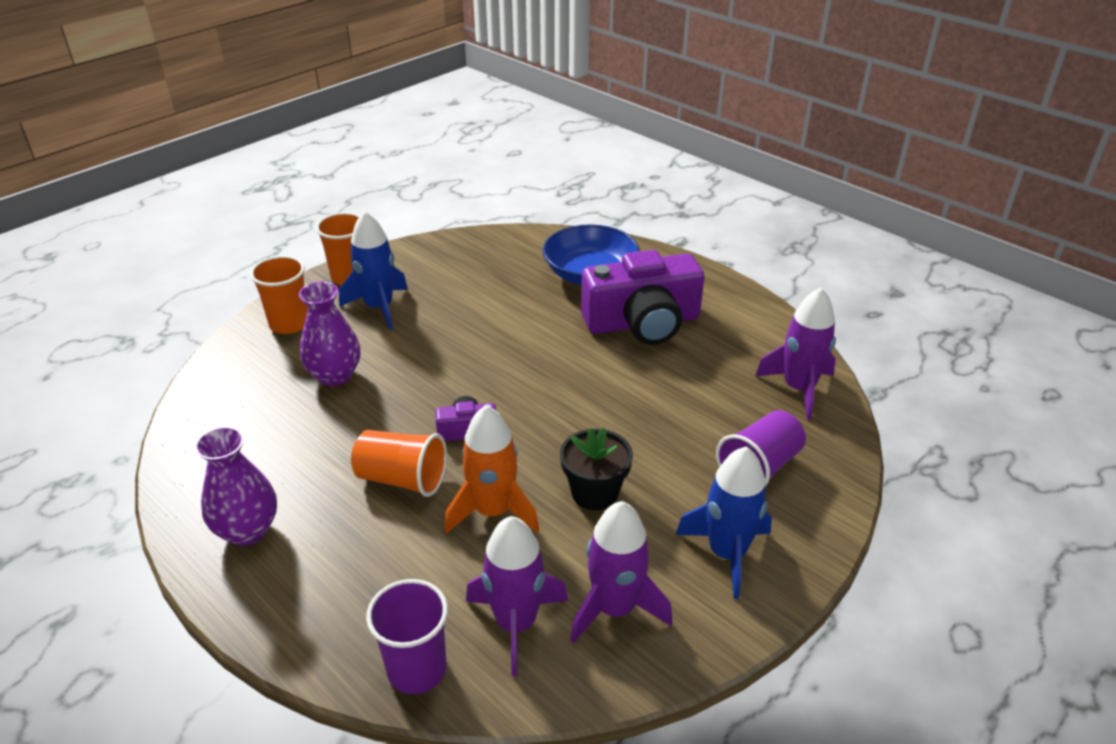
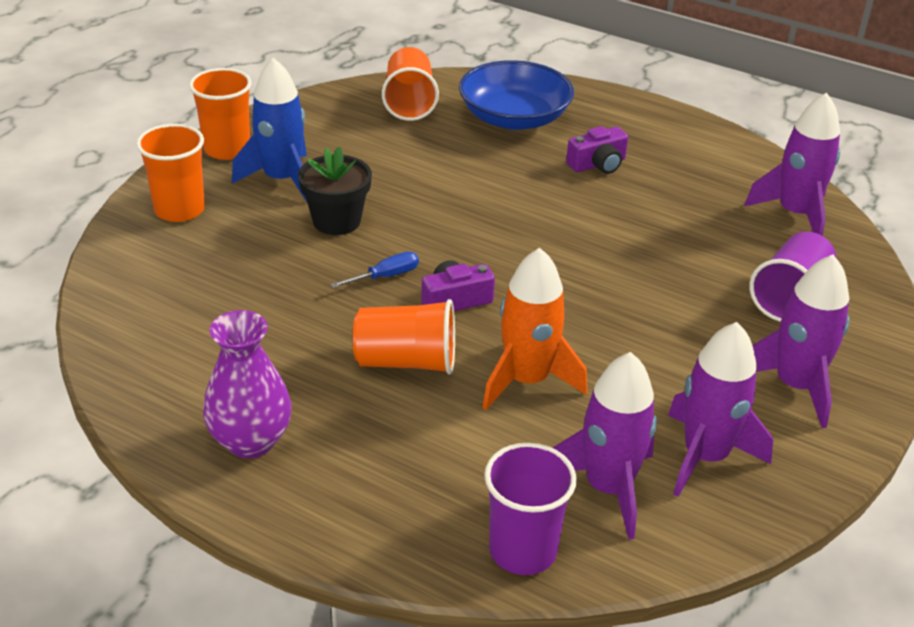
camera: 15 degrees left, 0 degrees up
(335, 375) = (267, 261): purple vase -> none
(421, 401) = (386, 276): none -> blue screwdriver
(510, 252) = (409, 103): none -> orange cup
(594, 493) = (629, 346): black flower pot -> black flower pot (336, 221)
(642, 322) = (598, 164): purple camera -> purple camera, size x0.44
(726, 553) = (795, 386): blue rocket -> purple rocket

